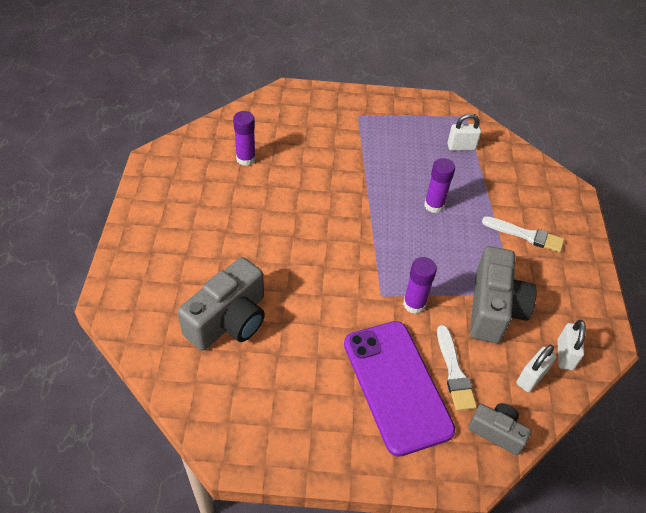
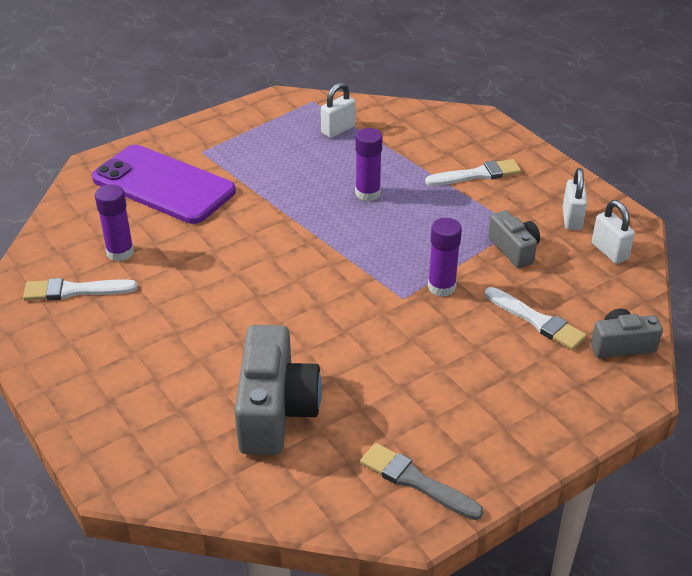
camera: 35 degrees left, 10 degrees down
(199, 169) = (74, 290): none -> white brush
(261, 427) = (416, 481): none -> grey brush
(396, 386) = (500, 364): purple phone -> purple phone (163, 185)
(494, 308) = (514, 249): grey camera -> grey camera, size x0.56
(531, 377) = (602, 285): white padlock -> white padlock (572, 219)

